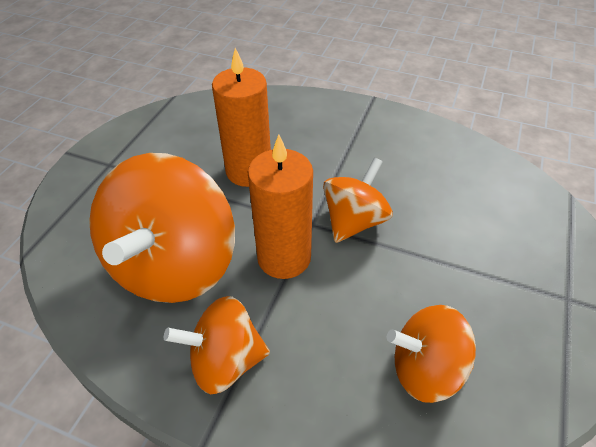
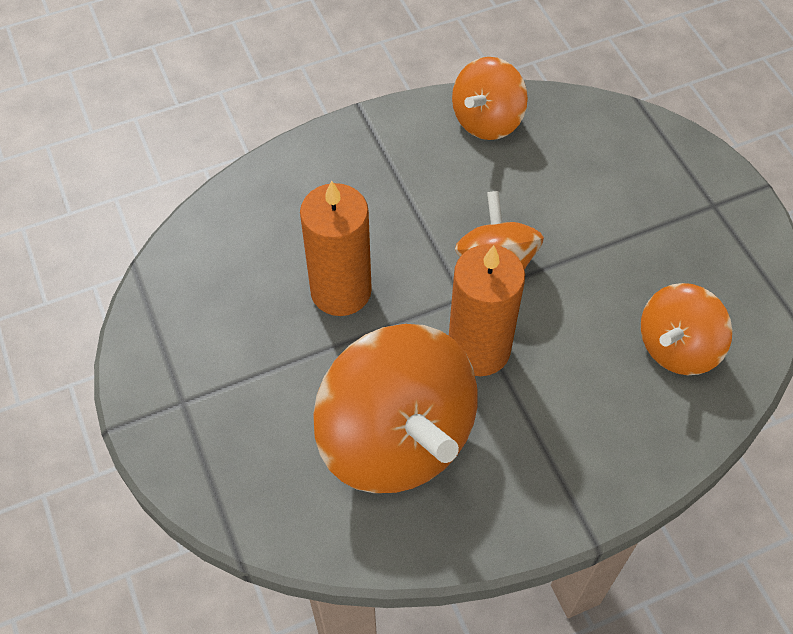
camera: 45 degrees left, 10 degrees up
(225, 361) = (538, 472): orange spinning top -> orange spinning top (487, 120)

